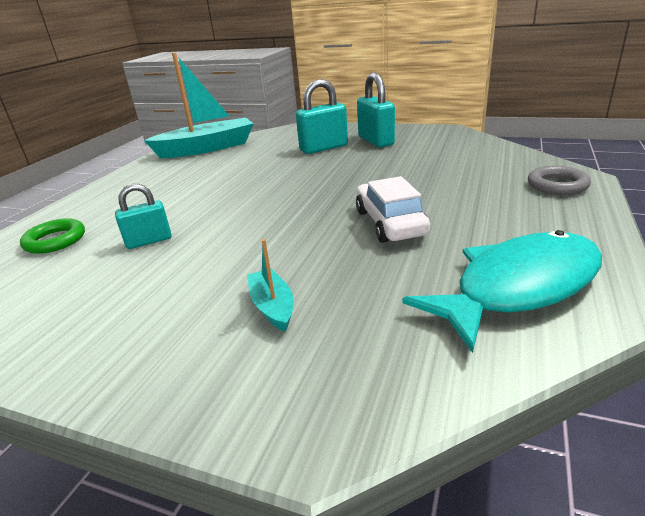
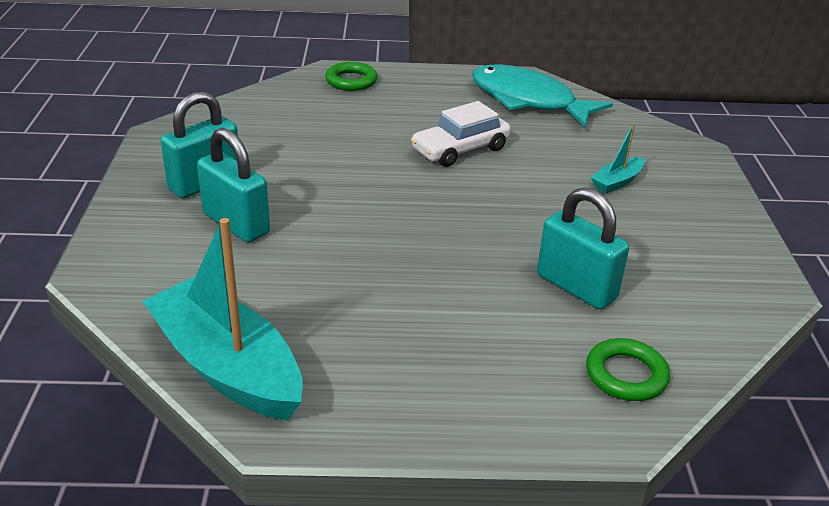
camera: 115 degrees left, 5 degrees up
(149, 241) = (576, 287): turquoise padlock -> turquoise padlock, size x1.55
(557, 185) = (351, 81): grey ring -> green ring

